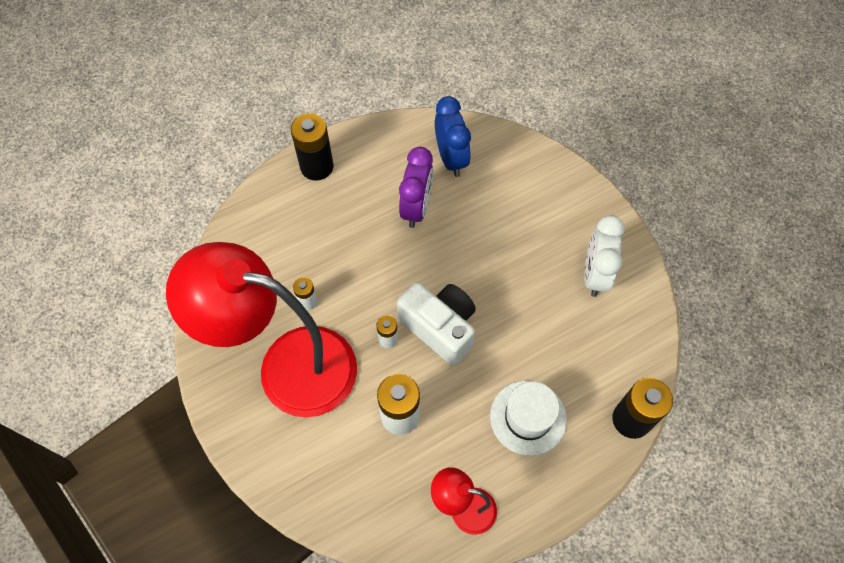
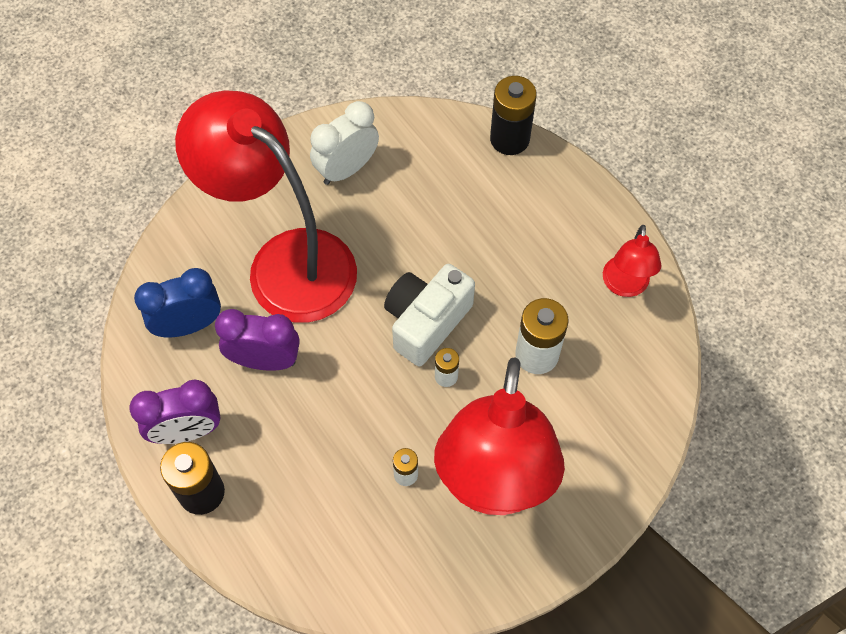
camera: 95 degrees left, 0 degrees up
(365, 158) = (187, 431): none -> purple clock
(503, 224) = (285, 262): none -> red lamp
(528, 417) = (521, 230): white hat -> none
(595, 275) = (346, 169): white clock -> white clock turned 135 degrees clockwise

